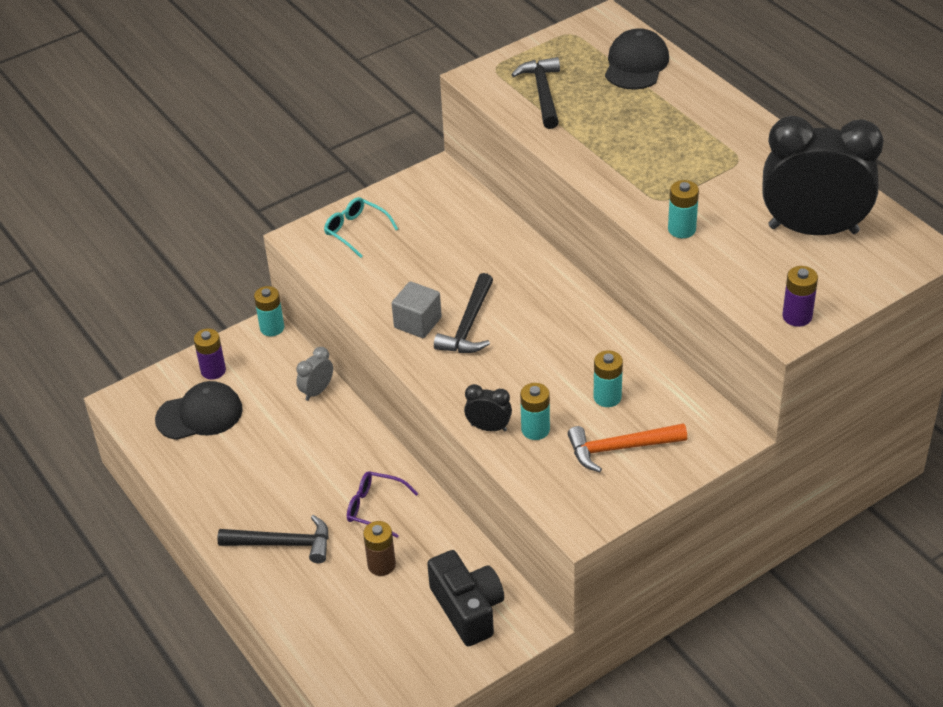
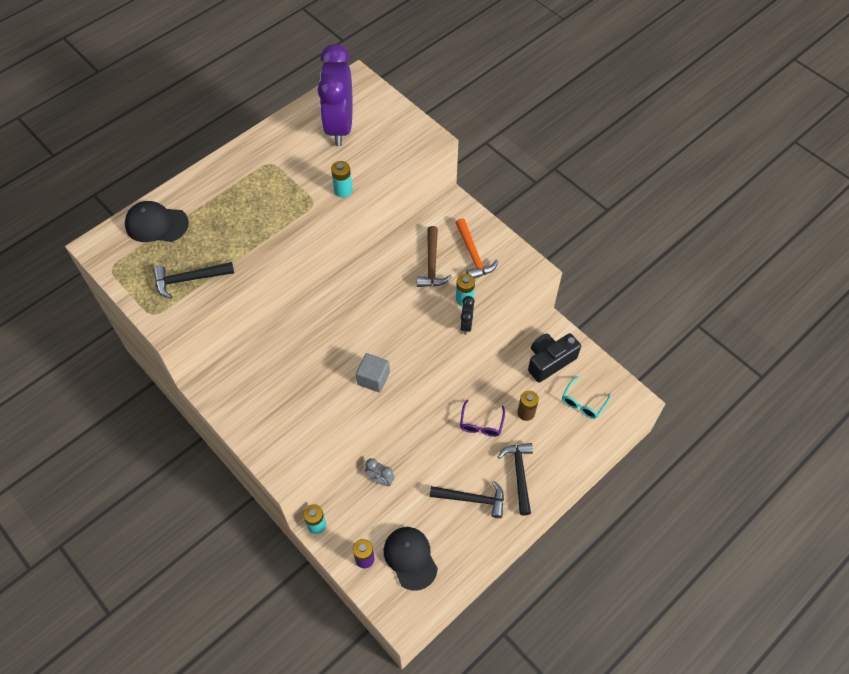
camera: 100 degrees left, 15 degrees up
(356, 231) = (275, 435): turquoise glasses -> turquoise glasses (583, 402)
(468, 325) = (373, 347): black hammer -> black hammer (472, 499)
(607, 397) = (432, 264): turquoise battery -> brown hammer
(797, 316) = (419, 134): purple battery -> none
(813, 229) = (339, 127): black clock -> purple clock

